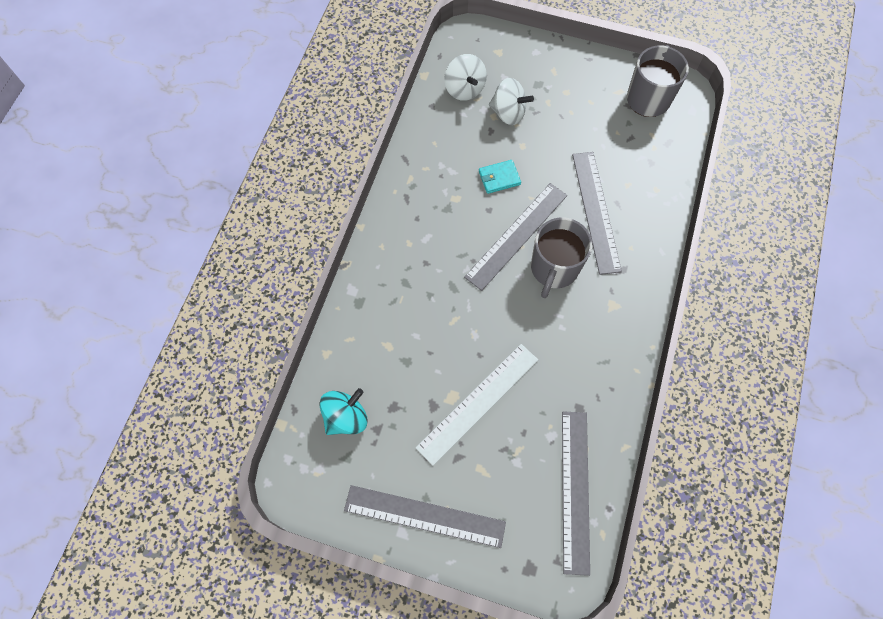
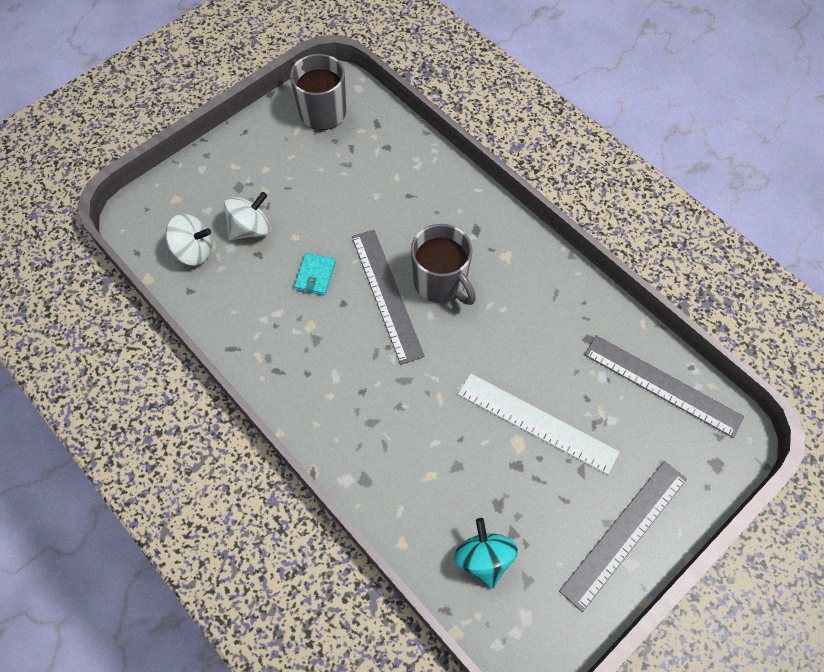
camera: 60 degrees left, 5 degrees down
(478, 403) = (537, 422): white ruler -> white ruler turned 45 degrees counterclockwise
(595, 211) = (405, 217): grey ruler -> none

